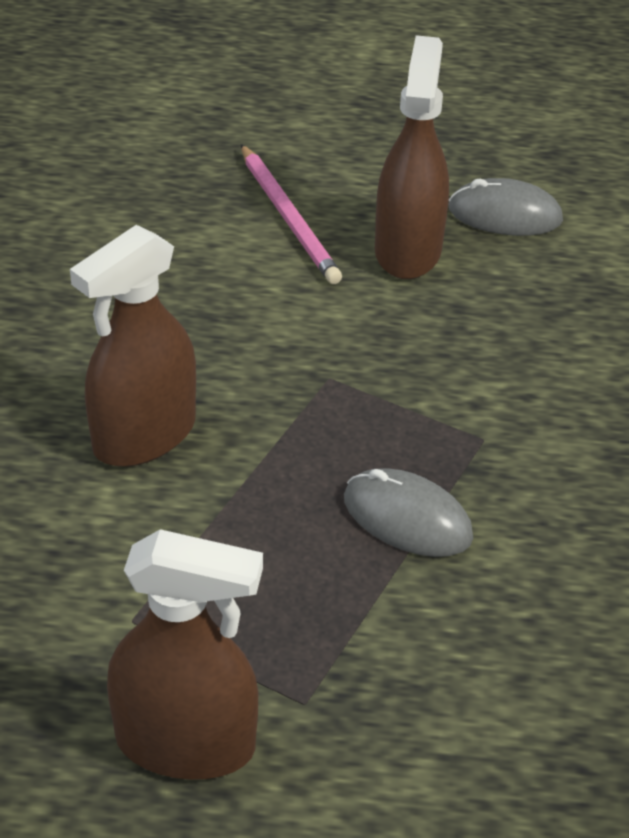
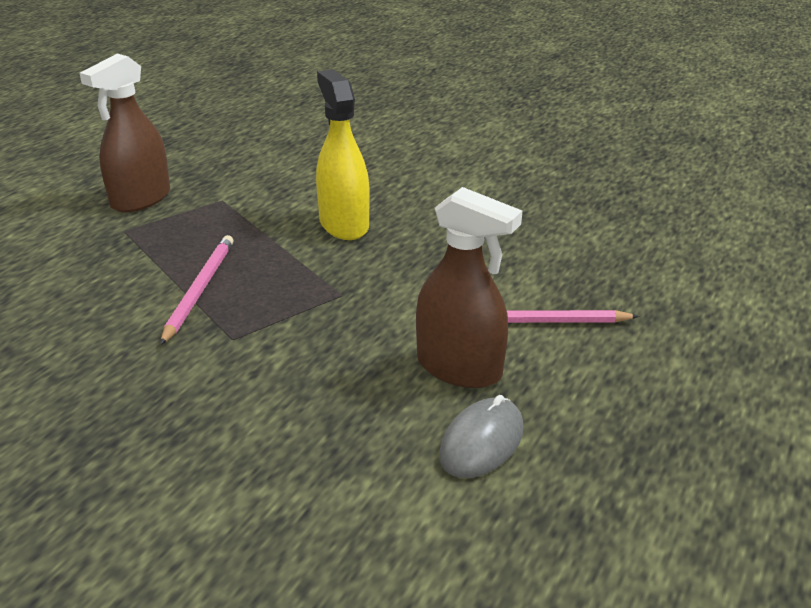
camera: 115 degrees right, 10 degrees down
(144, 435) = (344, 224): brown spray bottle -> yellow spray bottle
(407, 518) = (200, 289): grey mouse -> pink pencil

